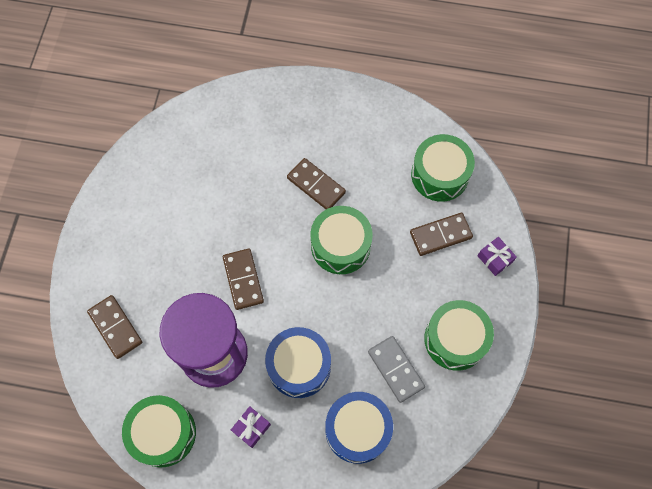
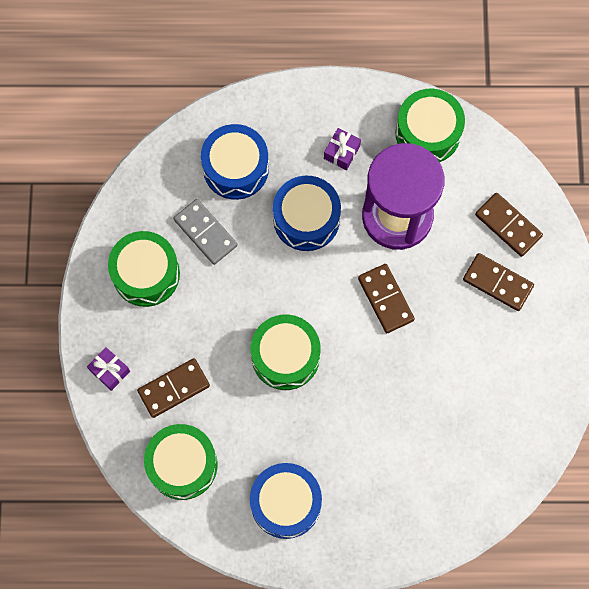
camera: 170 degrees right, 5 degrees up
(316, 185) = (327, 425): brown domino -> brown domino (497, 283)
(360, 134) = (286, 503): none -> blue drum

